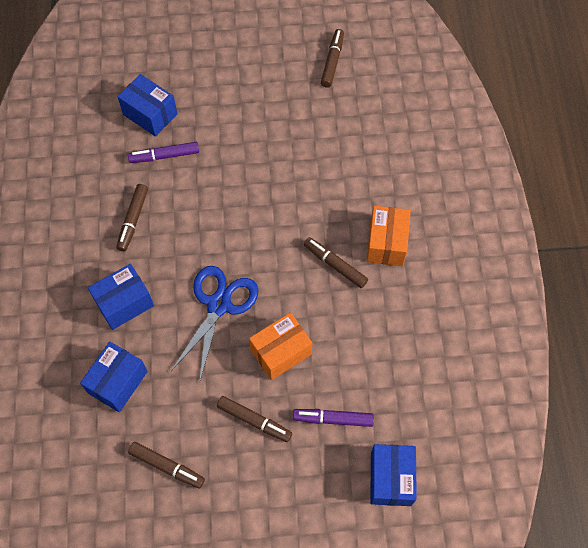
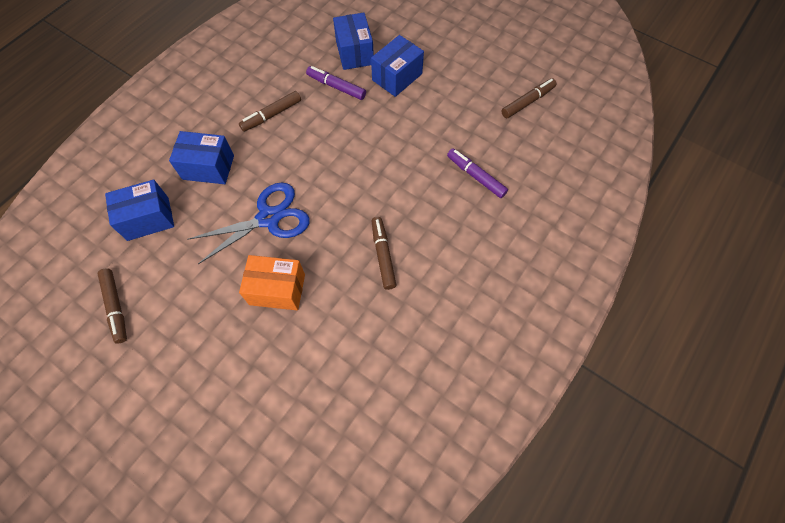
camera: 40 degrees right, 0 degrees up
(254, 421) = (206, 326): brown marker -> none
(333, 419) = (263, 376): purple marker -> purple marker (475, 176)
(386, 243) = (441, 270): orange box -> none
(391, 479) = (259, 468): blue box -> blue box (397, 77)

